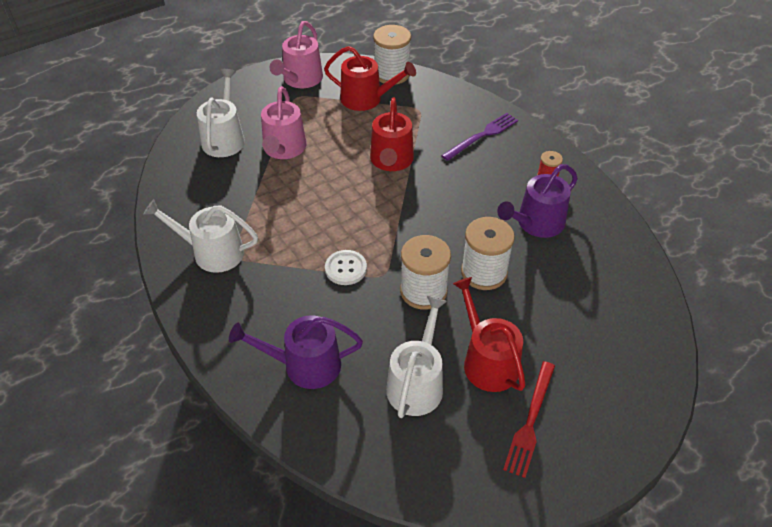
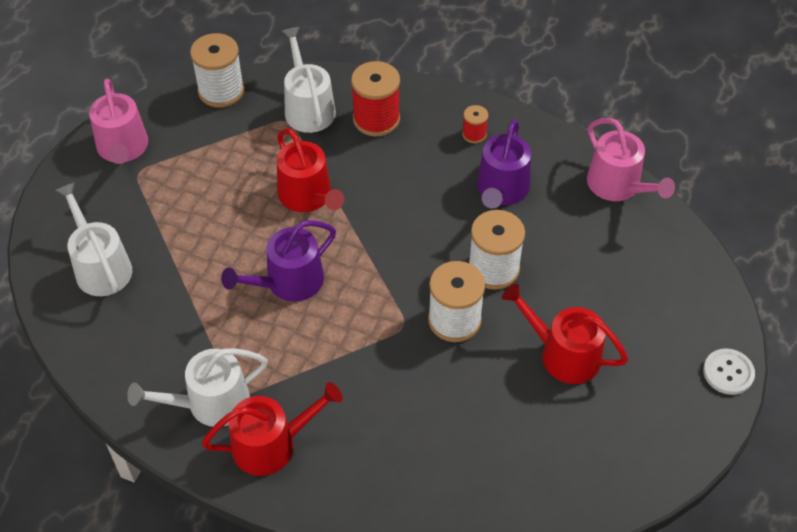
camera: 35 degrees left, 5 degrees up
(284, 149) = (180, 243): pink watering can -> pink watering can (618, 185)
(305, 365) = (407, 460): purple watering can -> purple watering can (288, 282)
(346, 268) = (362, 340): white button -> white button (728, 372)
(366, 99) = (219, 136): red watering can -> red watering can (271, 444)
(416, 383) = (521, 413): white watering can -> white watering can (308, 108)
(482, 136) = (376, 119): purple fork -> red spool
(530, 421) = (639, 386): red fork -> none

